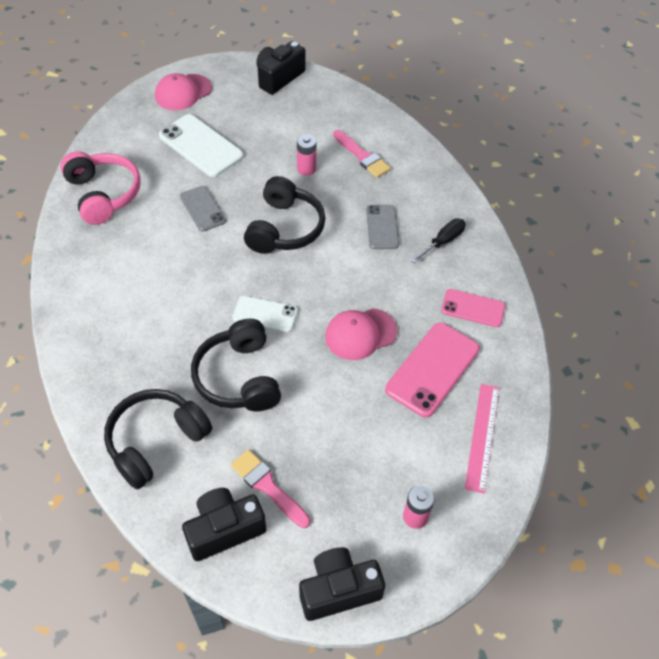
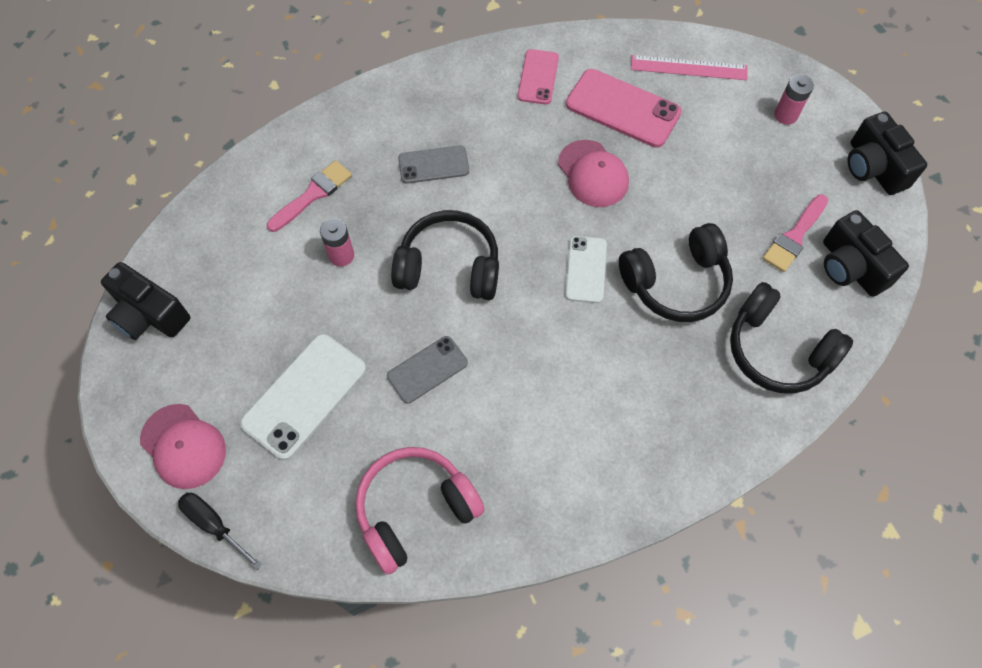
camera: 95 degrees left, 10 degrees up
(443, 242) = (448, 106): black screwdriver -> black screwdriver (214, 525)

